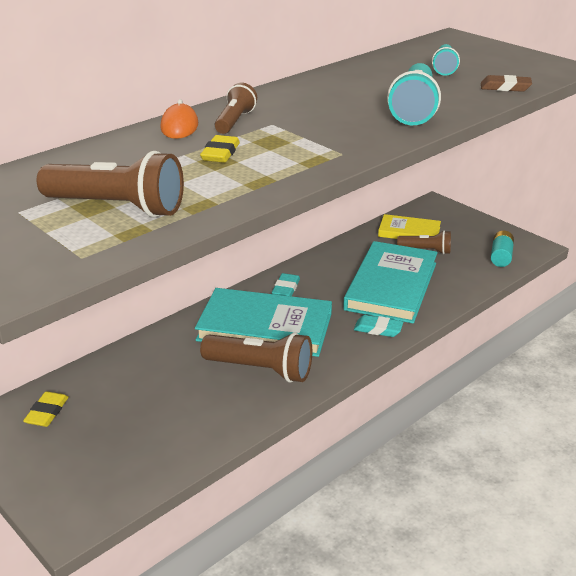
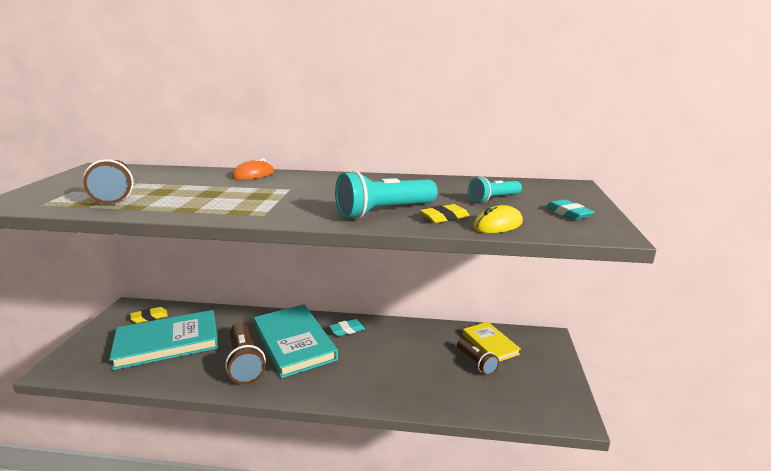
camera: 50 degrees right, 10 degrees down
(220, 153) = (222, 191): yellow eraser -> yellow eraser (444, 217)
(235, 121) = (280, 181): brown flashlight -> none
(378, 329) = (341, 388): turquoise eraser -> turquoise eraser (568, 213)
(391, 286) = (405, 369): turquoise book -> turquoise book (167, 342)
(501, 256) = (527, 404): turquoise battery -> none
(505, 87) = (498, 225): brown eraser -> yellow mouse

